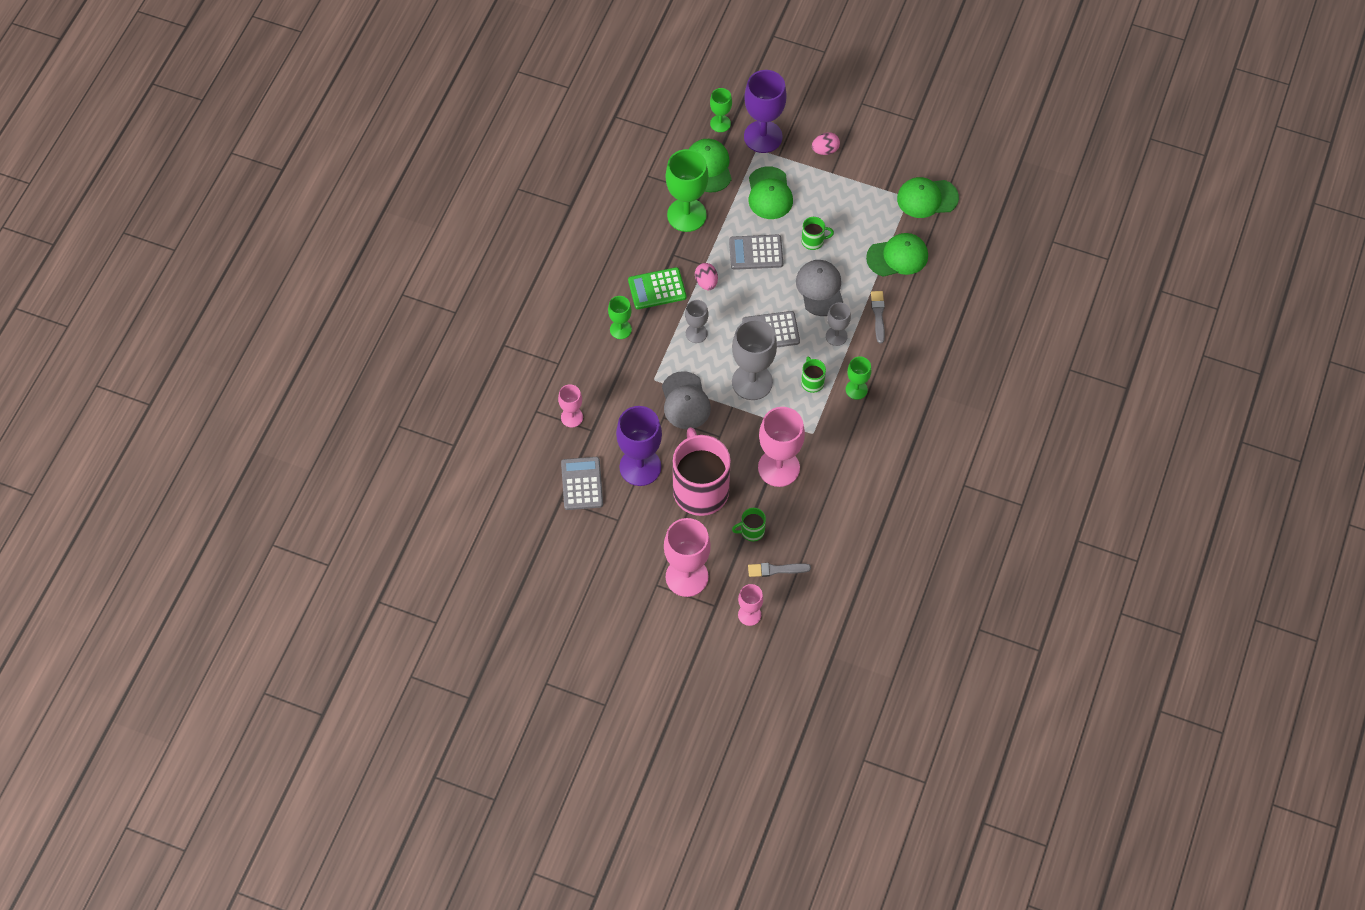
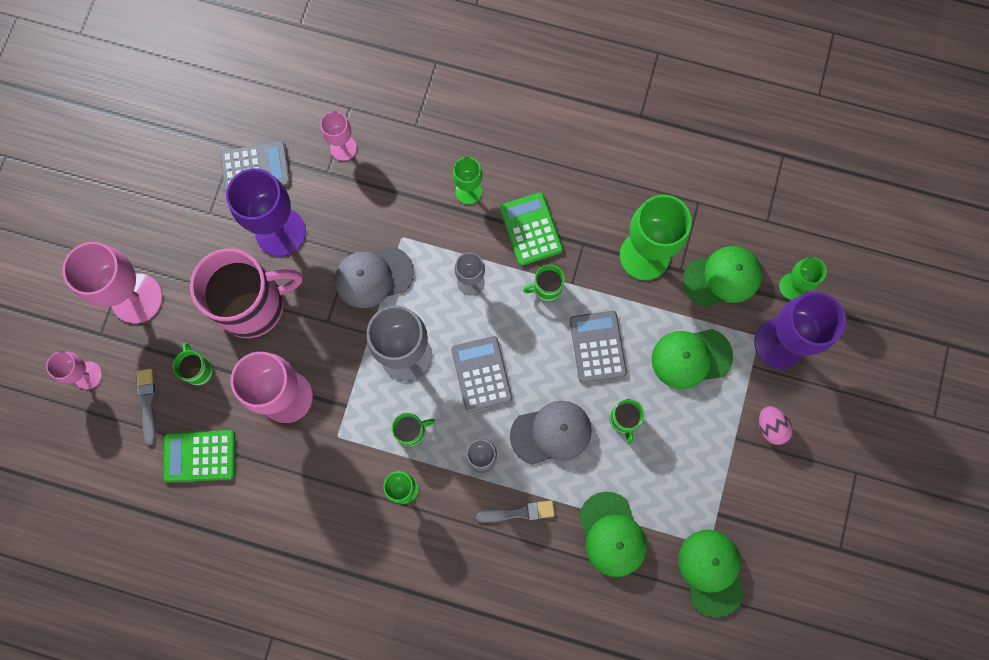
camera: 85 degrees right, 15 degrees up
(706, 282) = (546, 288): pink egg -> green mug
(822, 532) = (200, 456): none -> green calculator

